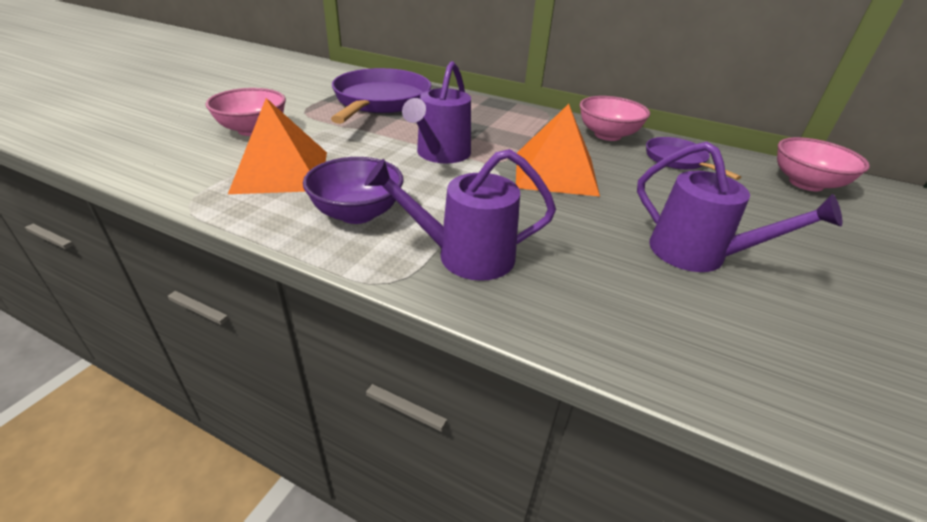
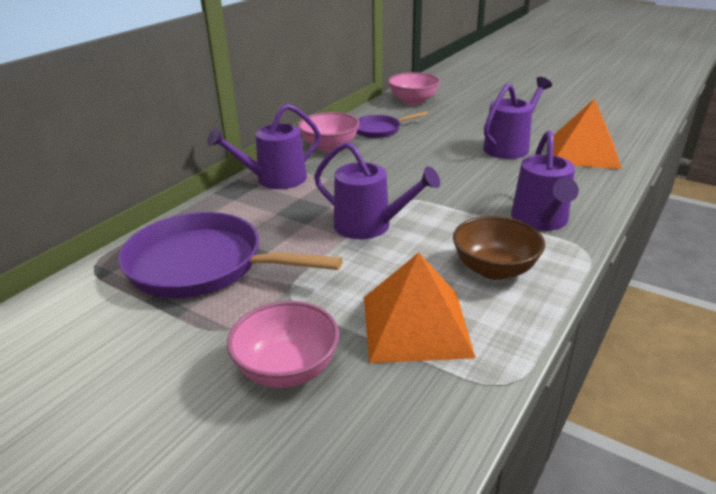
camera: 80 degrees left, 5 degrees down
(357, 213) = (494, 269): purple bowl -> brown bowl
(521, 115) = (275, 179): none -> purple watering can
(555, 172) = (404, 176): orange pyramid -> orange pyramid (583, 153)

